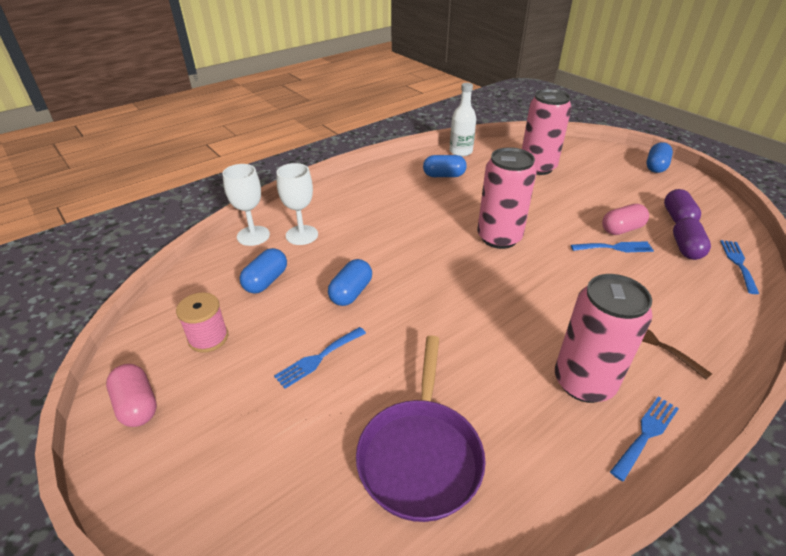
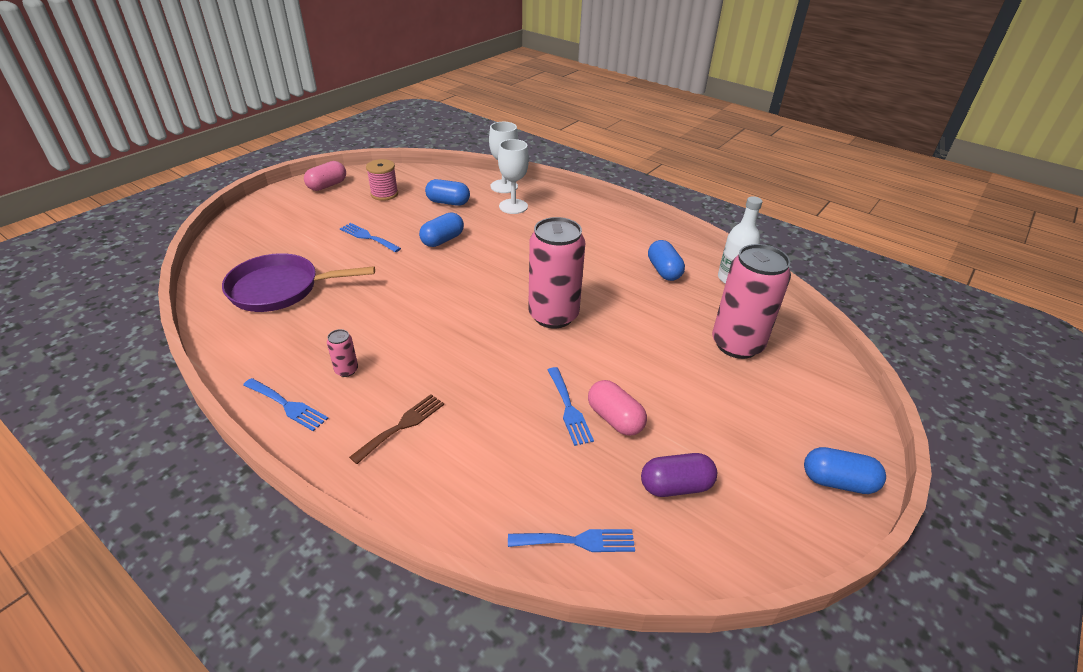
camera: 75 degrees right, 0 degrees up
(351, 293) = (442, 240): blue capsule -> blue capsule turned 60 degrees counterclockwise
(584, 382) = (346, 370): pink can -> pink can, size x0.41
(686, 248) = (594, 483): purple capsule -> none

